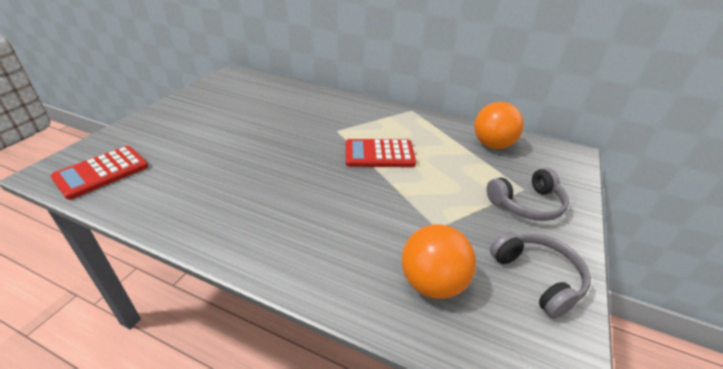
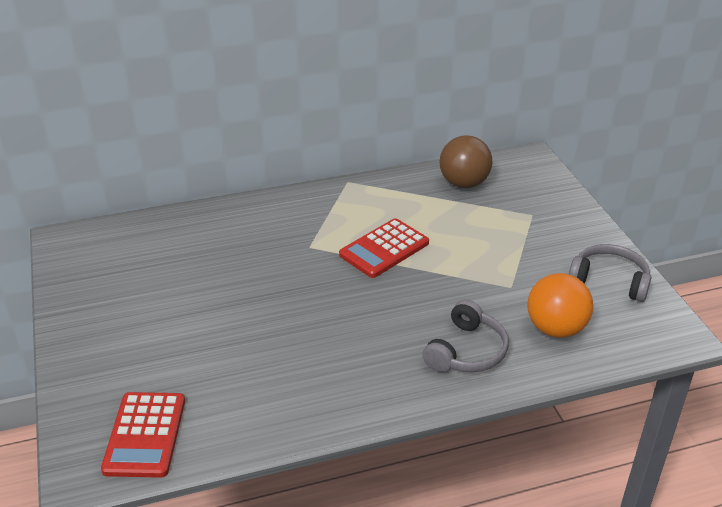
camera: 40 degrees left, 0 degrees up
(492, 145) = (464, 183): orange ball -> brown ball
(527, 204) = (547, 227): grey headphones -> grey headphones (467, 351)

